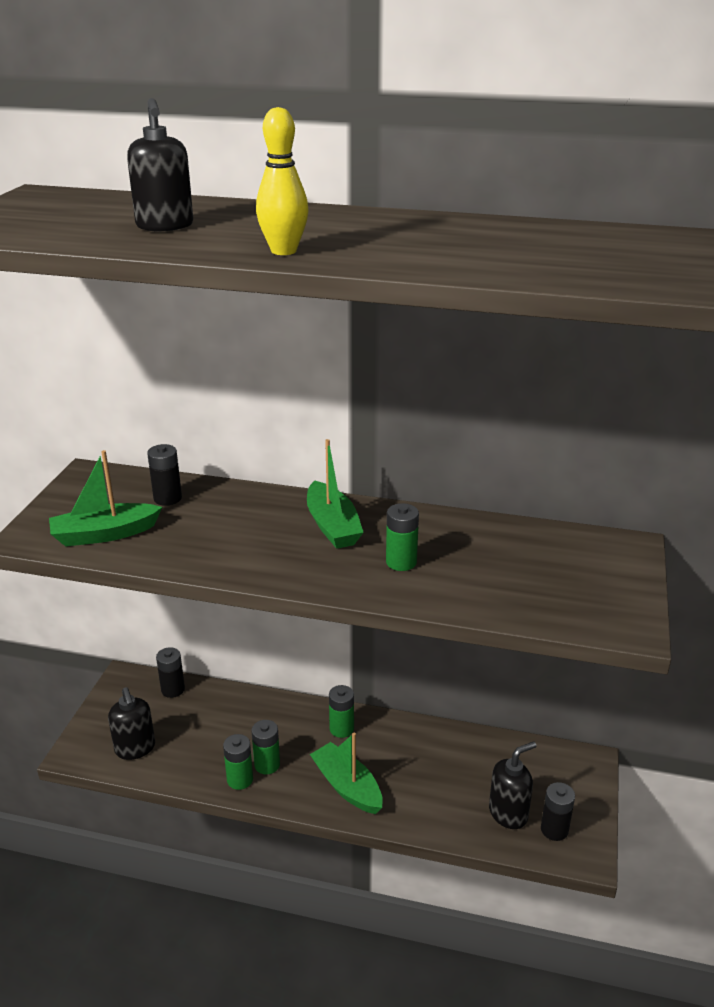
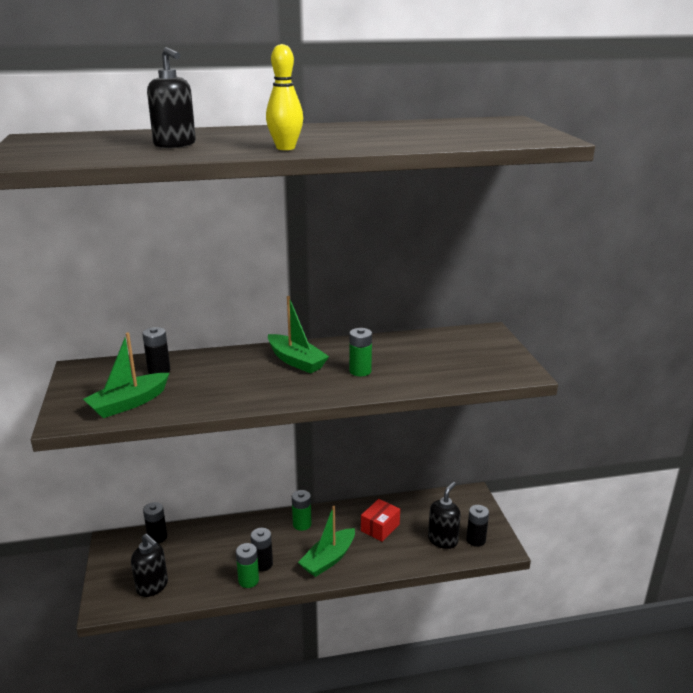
camera: 25 degrees left, 5 degrees down
(267, 764) = (262, 564): green battery -> black battery
(347, 786) = (328, 559): green boat -> green boat turned 75 degrees counterclockwise
(435, 766) = (380, 527): none -> red box

